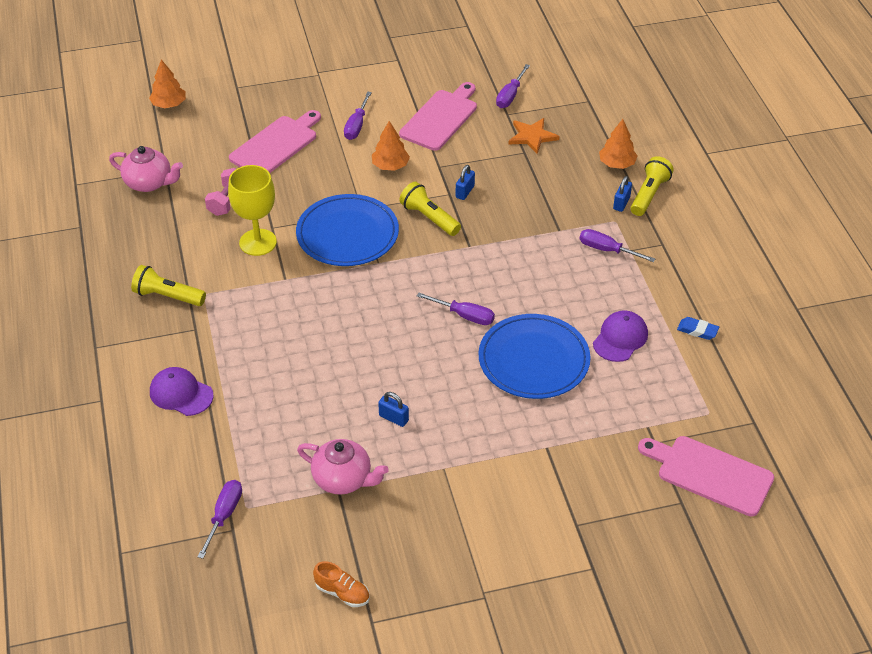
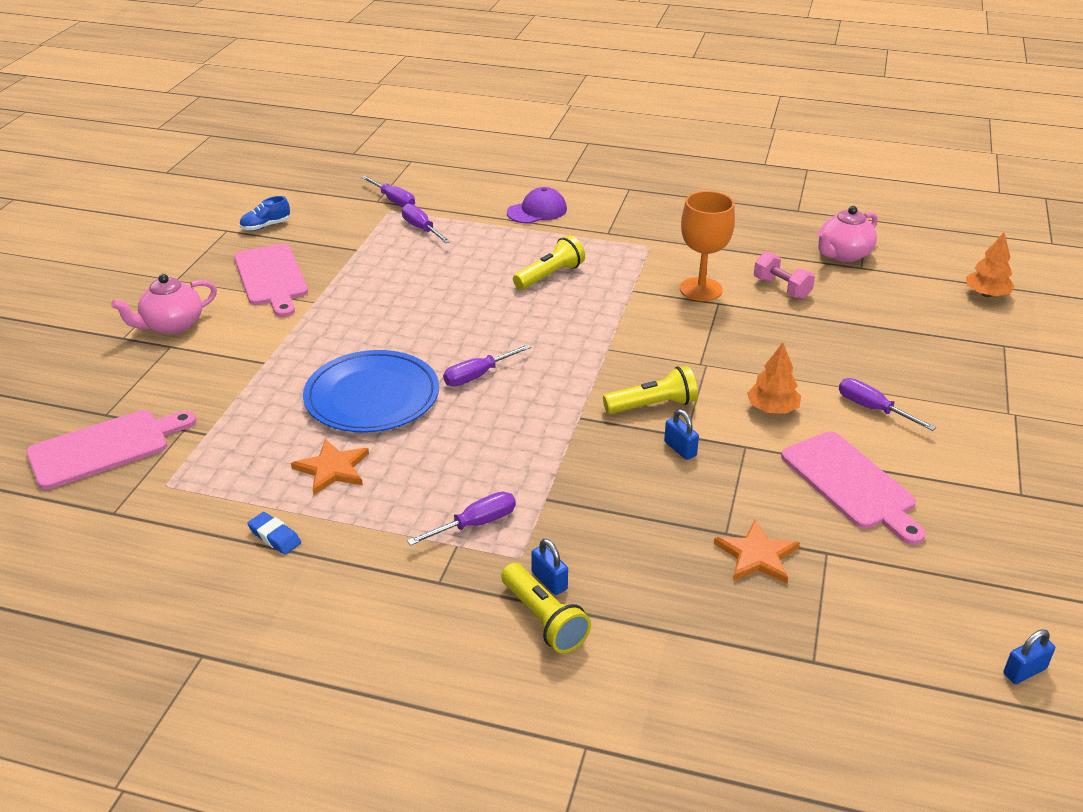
camera: 120 degrees right, 10 degrees down
(167, 296) = (663, 229): yellow flashlight -> yellow flashlight (550, 275)
(258, 242) = (701, 289): yellow goblet -> orange goblet
(276, 145) = (865, 342): pink cutting board -> pink cutting board (271, 278)
(342, 593) = (265, 226): orange shoe -> blue shoe
(343, 479) = (364, 254): pink teapot -> pink teapot (172, 325)
(347, 234) = (670, 343): blue plate -> none
(393, 418) = (397, 295): blue padlock -> blue padlock (1024, 671)
(510, 96) = (872, 574): purple screwdriver -> purple screwdriver (421, 228)
(617, 164) = (635, 618): orange tree -> none
(620, 338) = (332, 469): purple cap -> orange star
(697, 330) = (274, 537): blue eraser -> blue eraser turned 75 degrees clockwise

